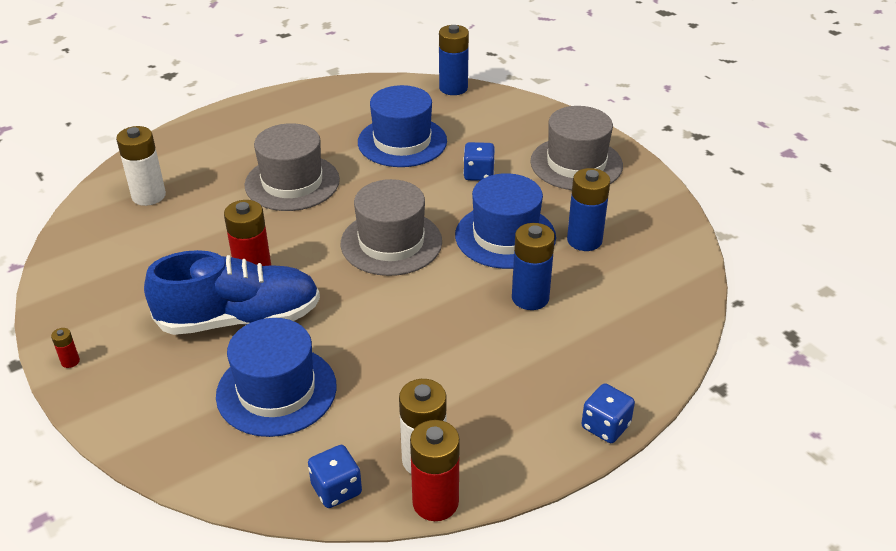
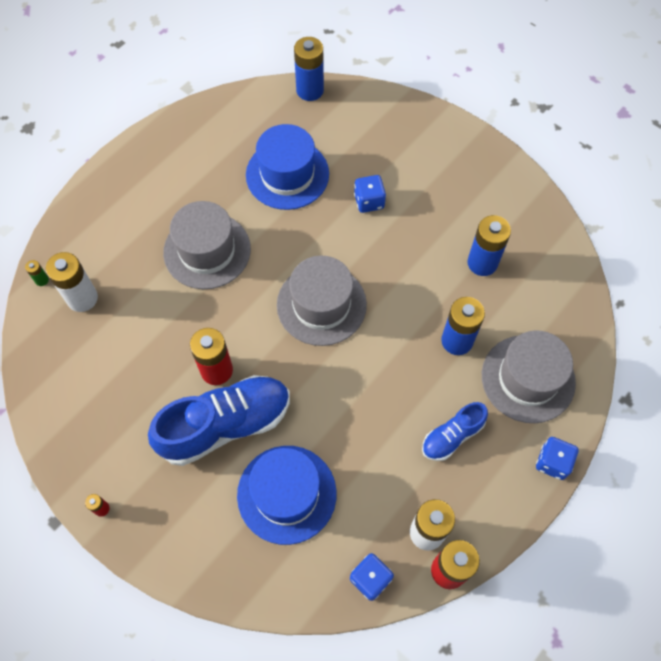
camera: 15 degrees left, 25 degrees up
(117, 176) = (42, 280): none -> green battery
(491, 378) = (452, 436): none -> blue shoe
(505, 236) = (415, 274): blue hat -> none
(576, 163) = (449, 169): grey hat -> grey hat (528, 378)

